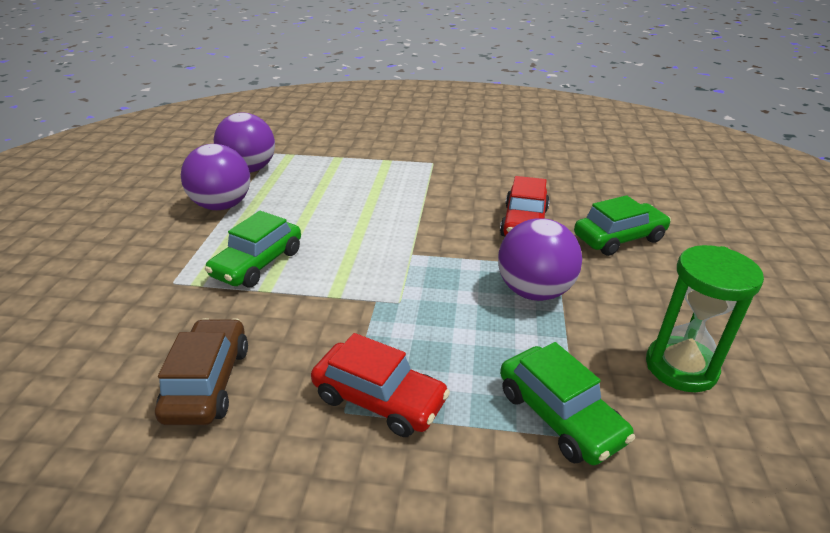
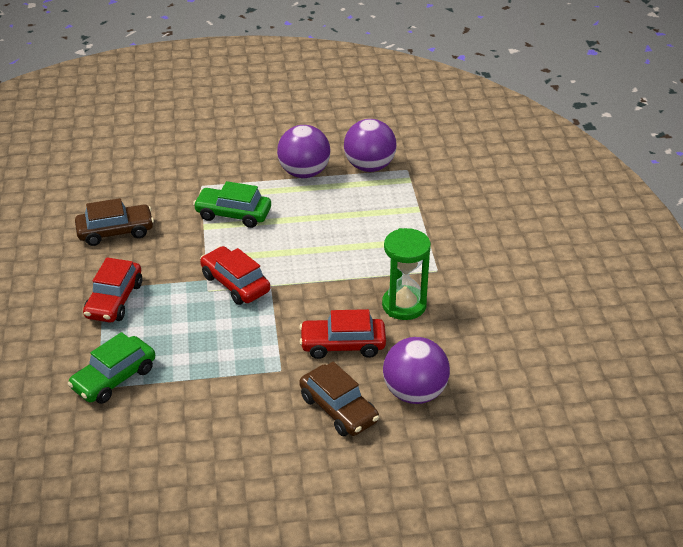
camera: 75 degrees right, 5 degrees up
(396, 278) = (235, 283): none -> red car
(534, 291) = (240, 358): purple ball -> purple ball (414, 393)
(619, 238) = (338, 409): green car -> brown car
(681, 367) = (170, 440): green hourglass -> green hourglass (404, 305)

